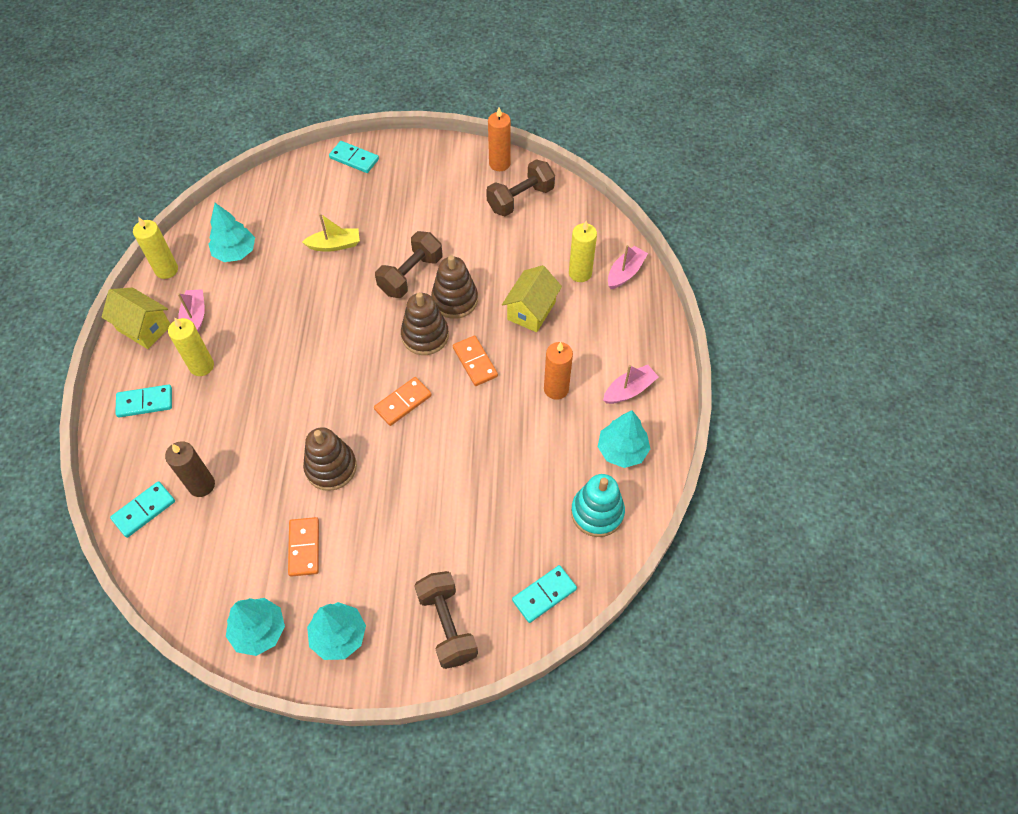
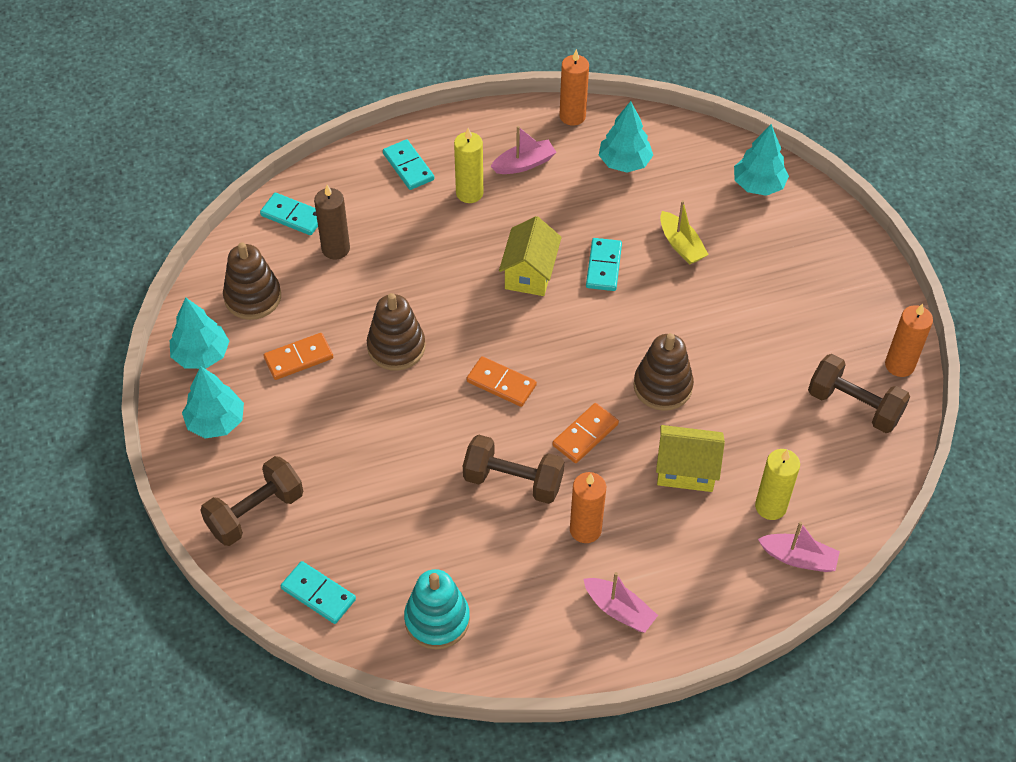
camera: 70 degrees right, 5 degrees down
(144, 328) = (493, 129): yellow house -> yellow house (529, 273)
(166, 270) = (572, 116): yellow candle -> orange candle
(354, 159) = (818, 216): turquoise domino -> turquoise domino (603, 266)
(411, 275) = (676, 331): brown dumbbell -> brown dumbbell (513, 481)
(425, 336) = (598, 374): brown stacking toy -> brown stacking toy (253, 297)
(622, 450) = (530, 624): turquoise tree -> turquoise tree (758, 185)

